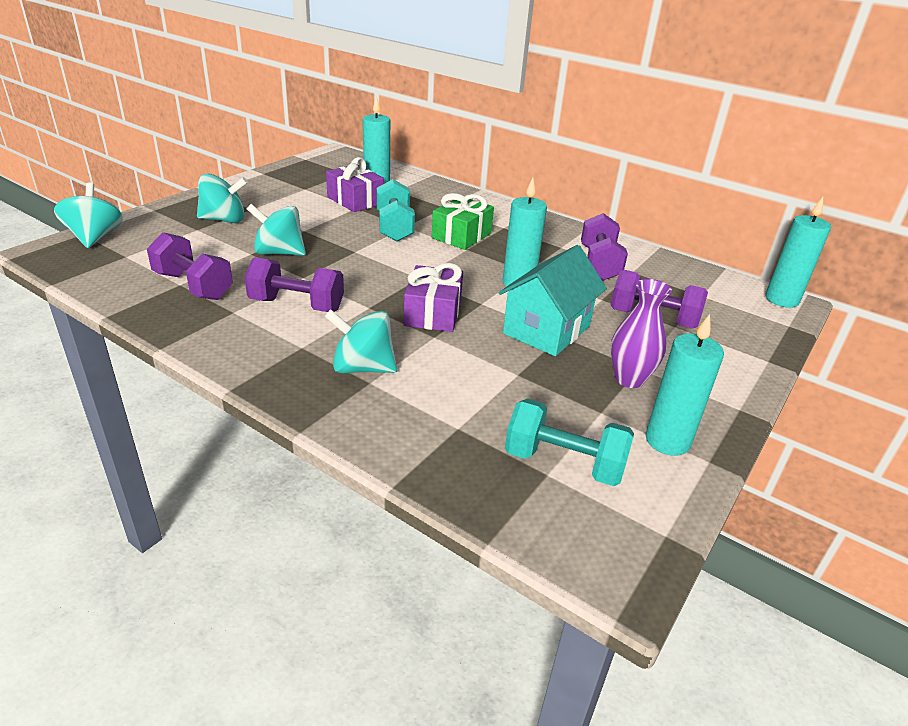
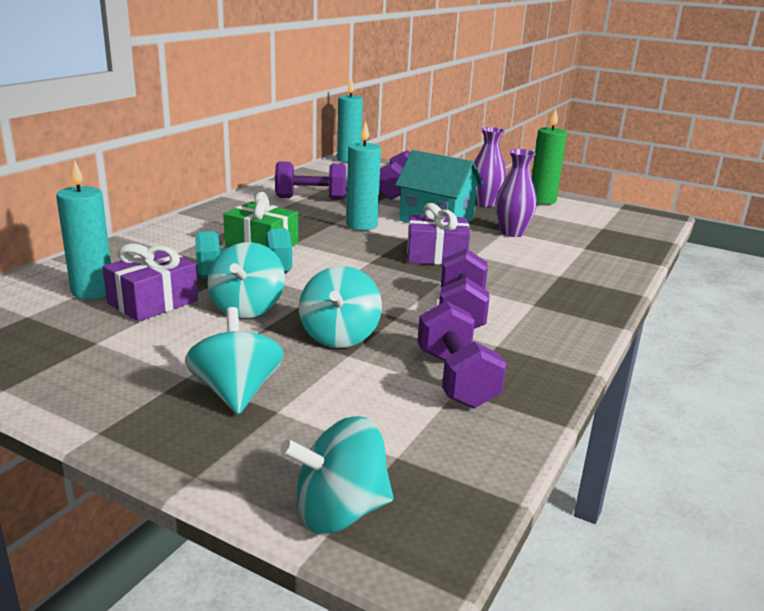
camera: 95 degrees left, 10 degrees down
(193, 286) = (456, 379): purple dumbbell -> purple dumbbell turned 45 degrees counterclockwise
(362, 367) = (543, 278): turquoise spinning top -> turquoise spinning top (247, 308)
(509, 377) = (512, 233): none -> purple vase
(564, 463) = (588, 223): turquoise dumbbell -> none
(667, 441) = (542, 200): turquoise candle -> green candle

